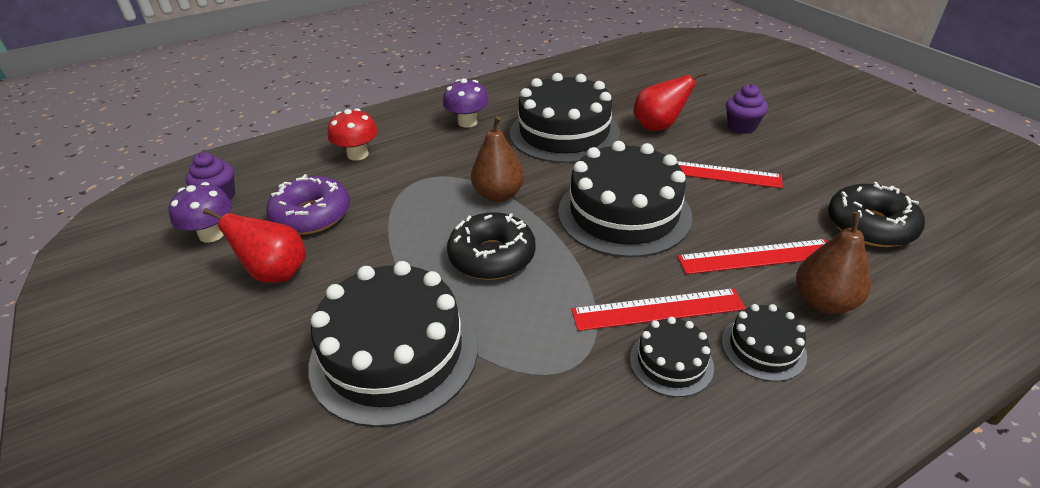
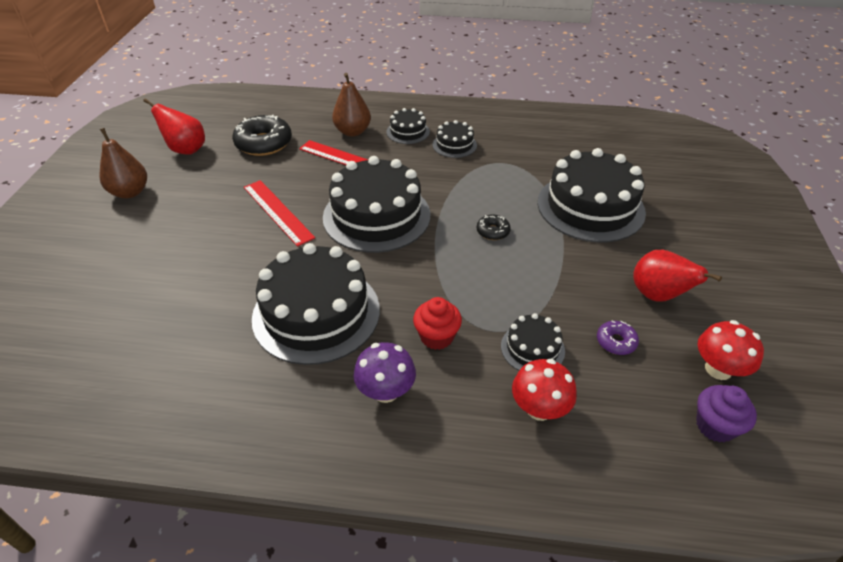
camera: 145 degrees left, 5 degrees up
(212, 234) = (718, 369): purple mushroom -> red mushroom
(312, 215) = (616, 342): purple donut -> purple donut, size x0.50
(382, 181) = (532, 348): none -> black cake
(462, 157) = (436, 337): none -> red cupcake
(492, 256) = (493, 231): black donut -> black donut, size x0.50
(498, 195) = (444, 276): brown pear -> brown pear (130, 192)
(658, 127) = (237, 271): red pear -> red pear (186, 150)
(658, 310) = (432, 163): red ruler -> none
(741, 127) = (184, 234): purple cupcake -> none

